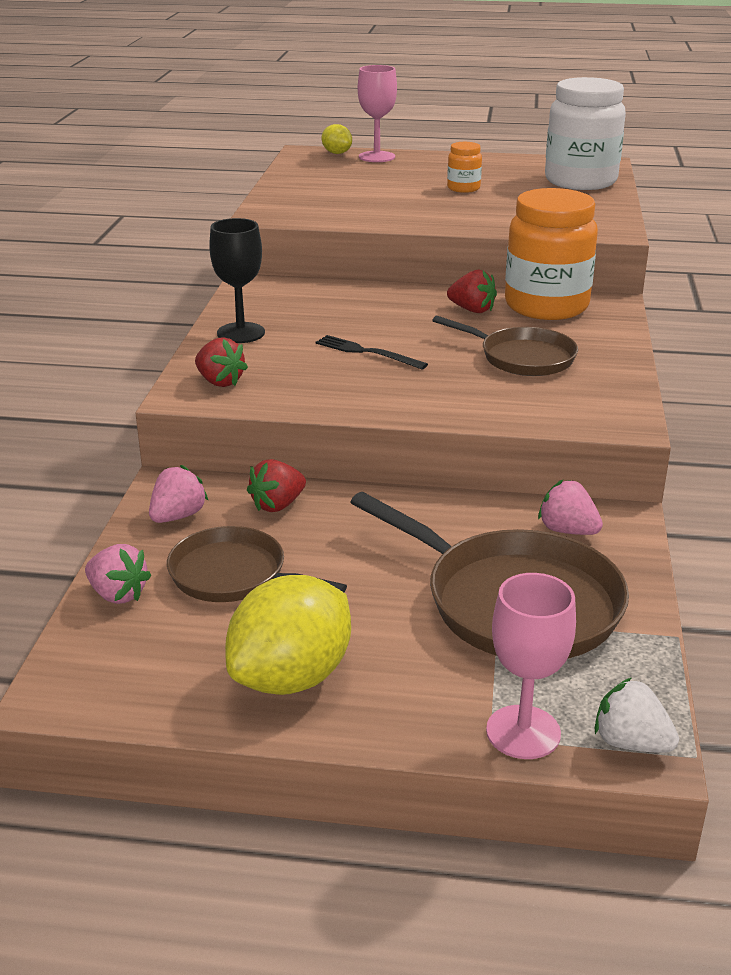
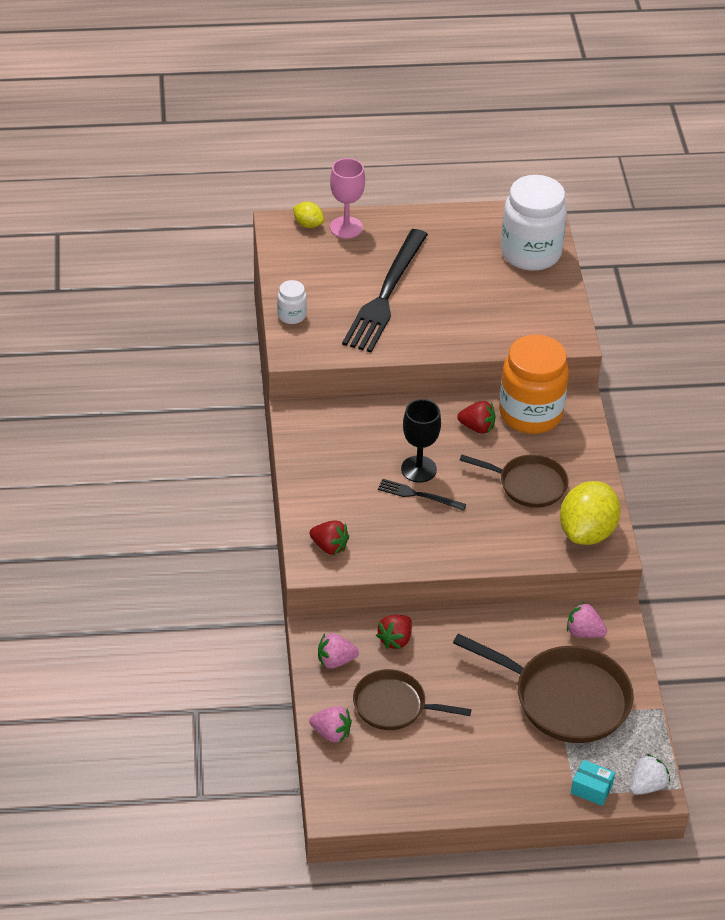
camera: 15 degrees left, 15 degrees up
(178, 516) = (335, 661): pink strawberry -> pink strawberry turned 120 degrees counterclockwise
(241, 333) = (317, 484): black goblet -> black goblet (418, 469)
(278, 196) = (291, 315): none -> white jar
(291, 677) = (458, 775): yellow lemon -> yellow lemon (587, 532)
(396, 192) = (386, 295): none -> black fork
(463, 188) = (438, 280): orange jar -> none
(523, 732) = (591, 789): pink goblet -> turquoise box
(630, 743) = (647, 785): white strawberry -> white strawberry turned 120 degrees clockwise

